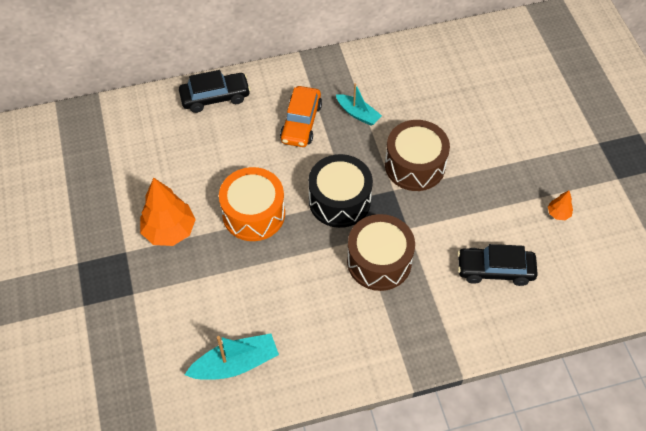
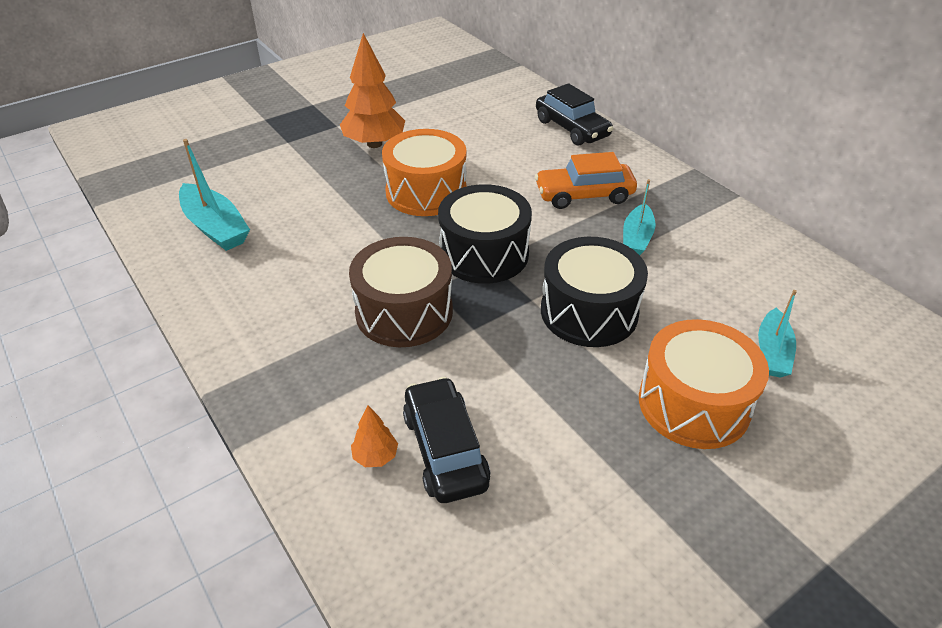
camera: 70 degrees right, 15 degrees down
(415, 165) = (589, 312): brown drum -> black drum
(475, 97) = (772, 352): none -> turquoise boat
(498, 148) = (694, 404): none -> orange drum
(558, 213) = (610, 522): orange tree -> orange tree (375, 456)

